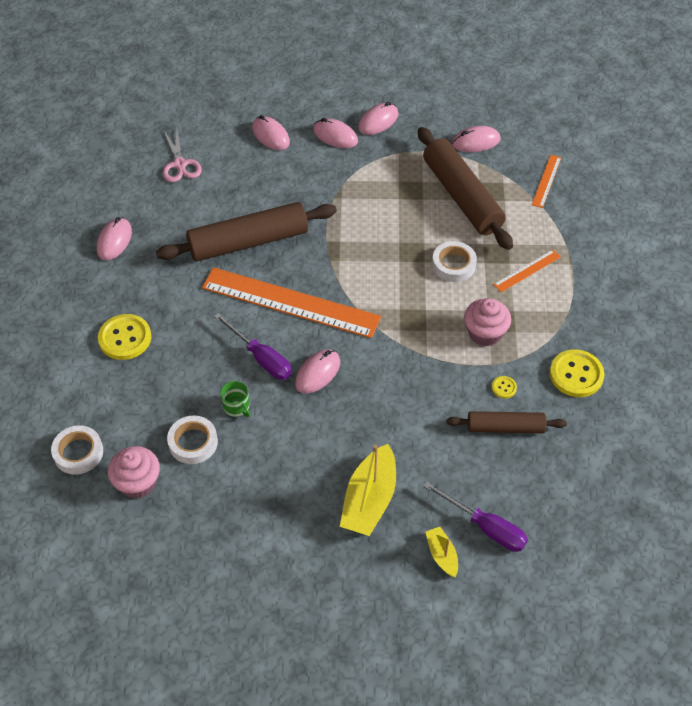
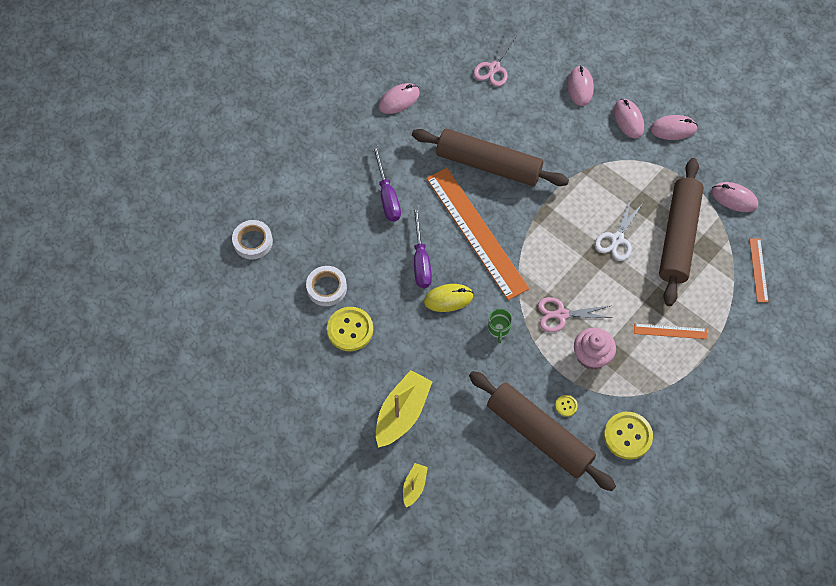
camera: 40 degrees right, 10 degrees up
(125, 338) = (346, 180): yellow button -> yellow button (350, 329)
(138, 483) = (271, 289): pink cupcake -> none
(237, 407) = (375, 283): green mug -> green mug (499, 329)
(317, 373) = (448, 299): pink mouse -> yellow mouse
(369, 500) = (402, 413): yellow boat -> yellow boat turned 150 degrees clockwise
(415, 230) = (617, 239): none -> white scissors
(428, 318) = (561, 315): none -> pink scissors
(453, 265) = (619, 287): white tape -> none
(485, 527) = (459, 491): purple screwdriver -> purple screwdriver (387, 195)
(505, 428) = (539, 435): brown rolling pin -> brown rolling pin, size x1.74
(546, 181) = (758, 270): orange ruler -> orange ruler turned 60 degrees counterclockwise

